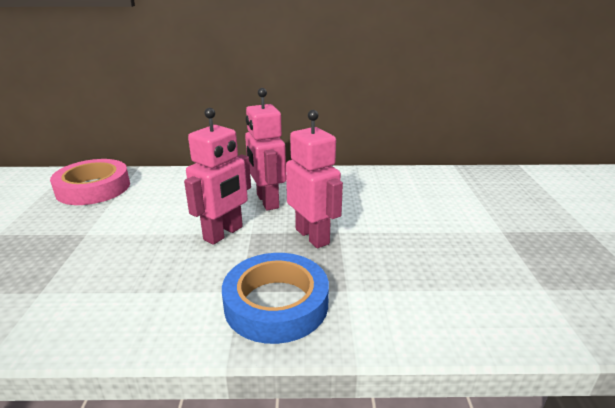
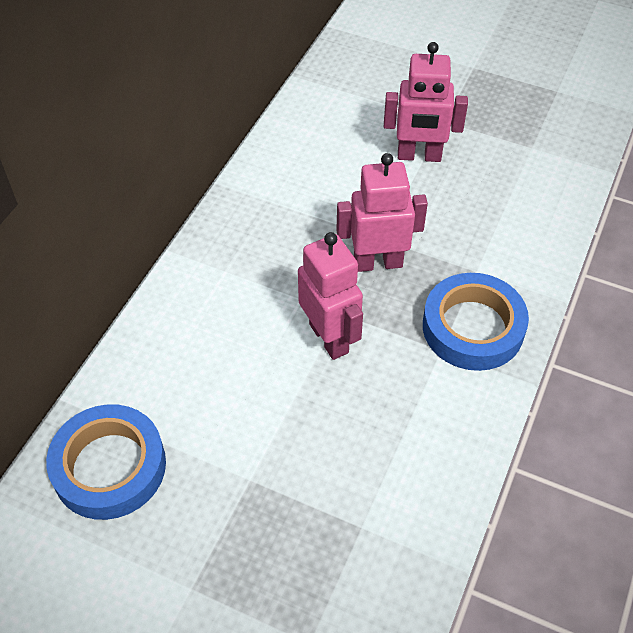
camera: 65 degrees left, 25 degrees up
(93, 188) = (109, 467): pink tape -> blue tape
(267, 201) = (277, 277): pink robot -> pink robot (419, 156)

